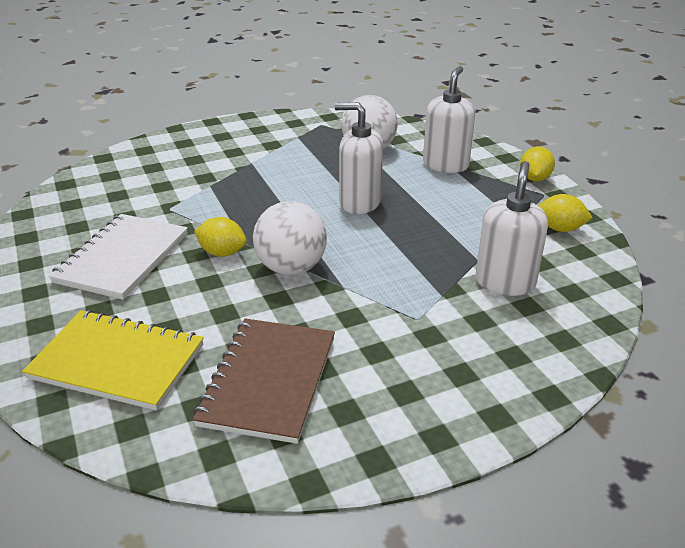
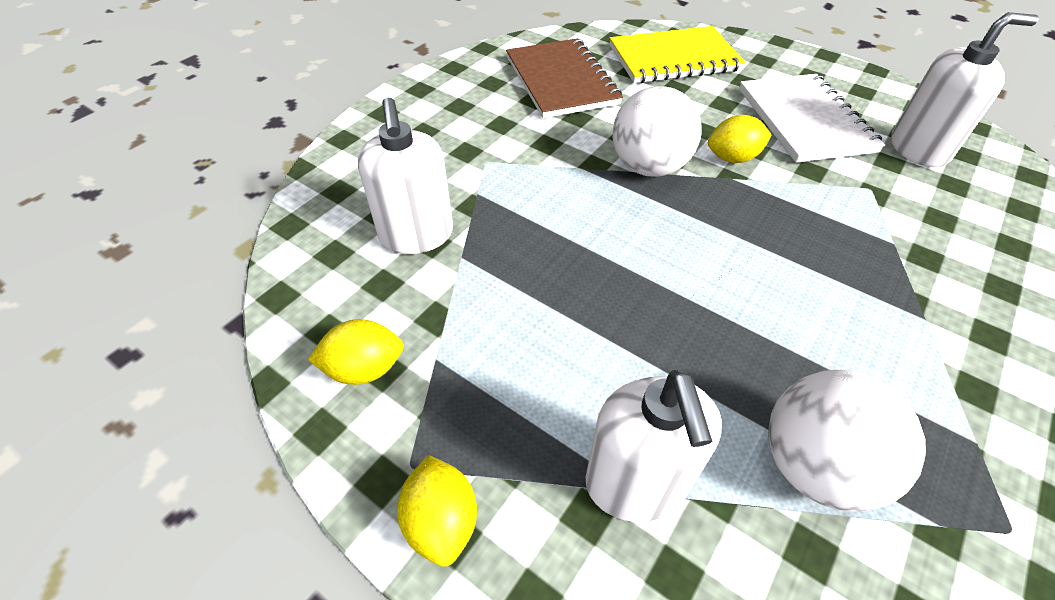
camera: 150 degrees right, 15 degrees up
(359, 203) = (681, 297): white soap dispenser -> white soap dispenser (919, 149)

